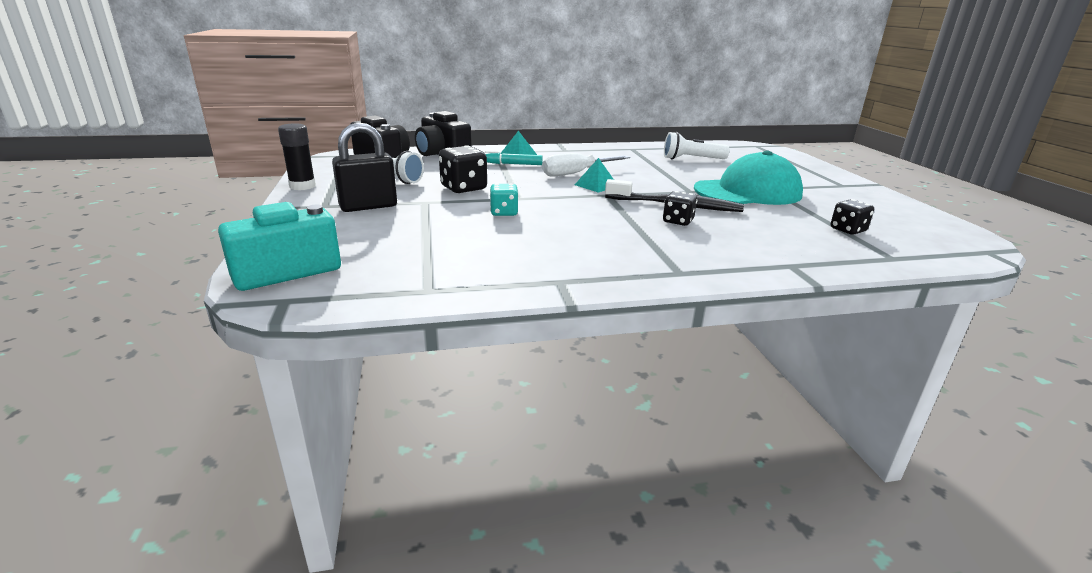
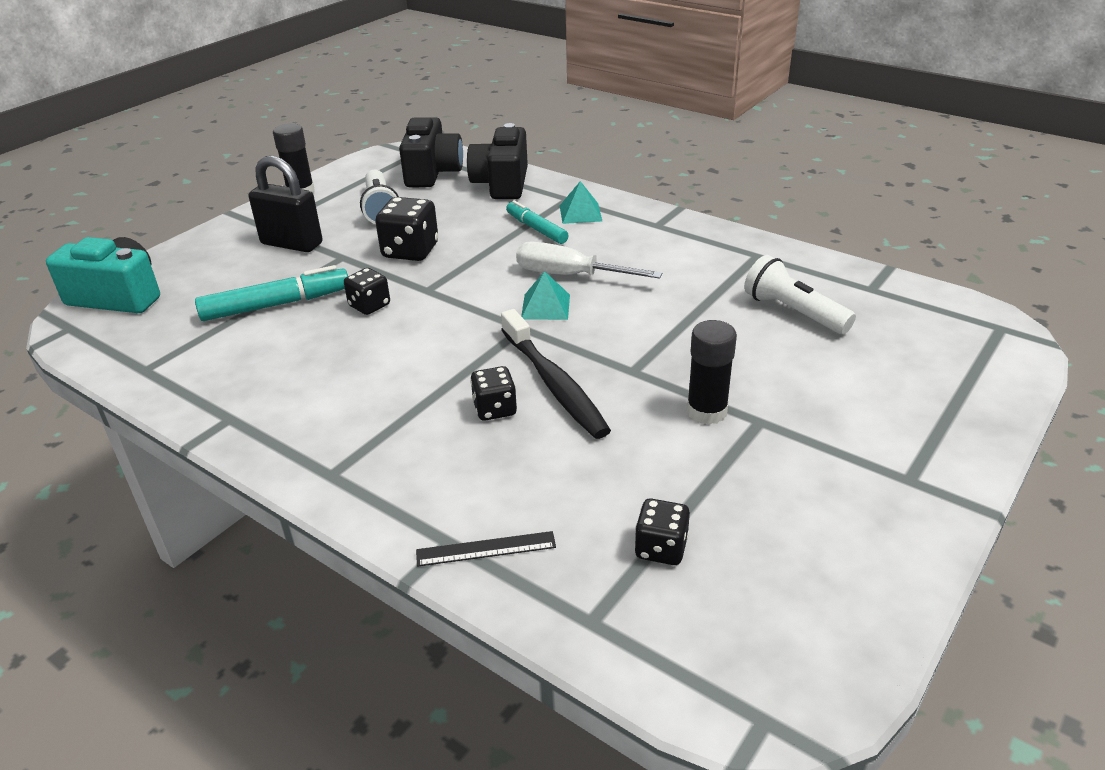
camera: 50 degrees right, 10 degrees up
(440, 231) = (276, 305): none -> turquoise marker
(504, 212) = (369, 305): turquoise dice -> black dice
(748, 192) = (706, 411): turquoise cap -> black glue stick
(808, 259) = (486, 549): none -> black ruler

